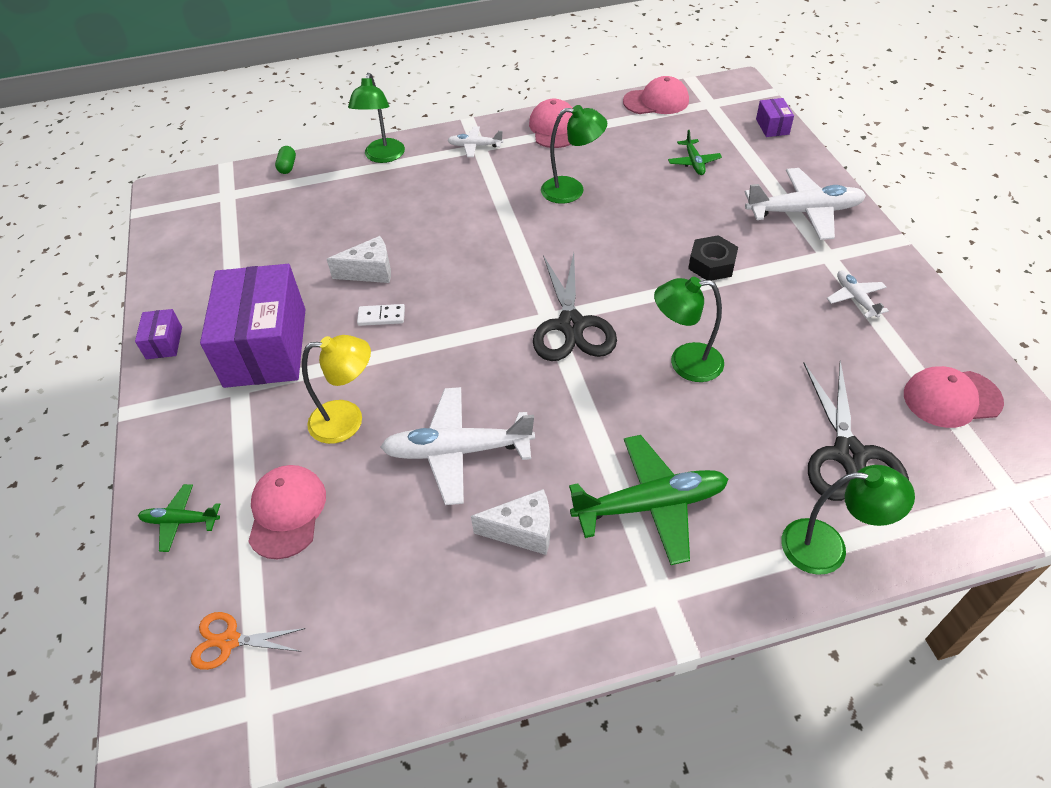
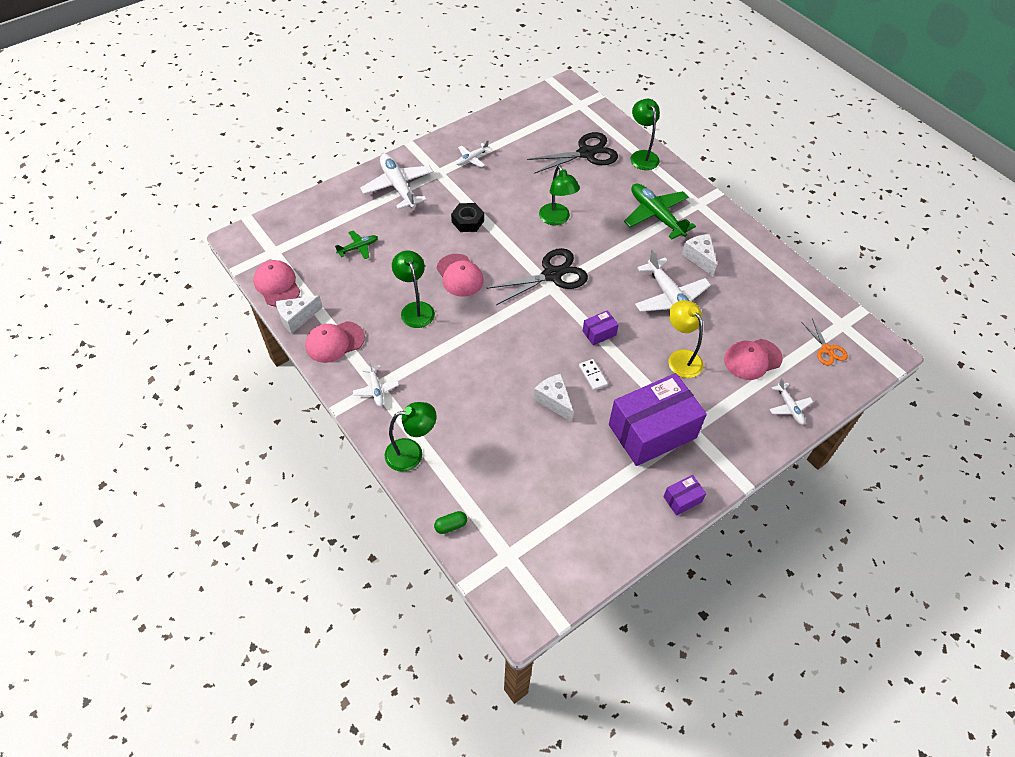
camera: 115 degrees left, 5 degrees up
(180, 521) = (789, 407): green plane -> white plane
(601, 109) = (297, 318): none -> white cheese
(772, 126) = (299, 212): purple box -> purple box (599, 333)
(951, 398) = (531, 122): pink cap -> pink cap (459, 275)

